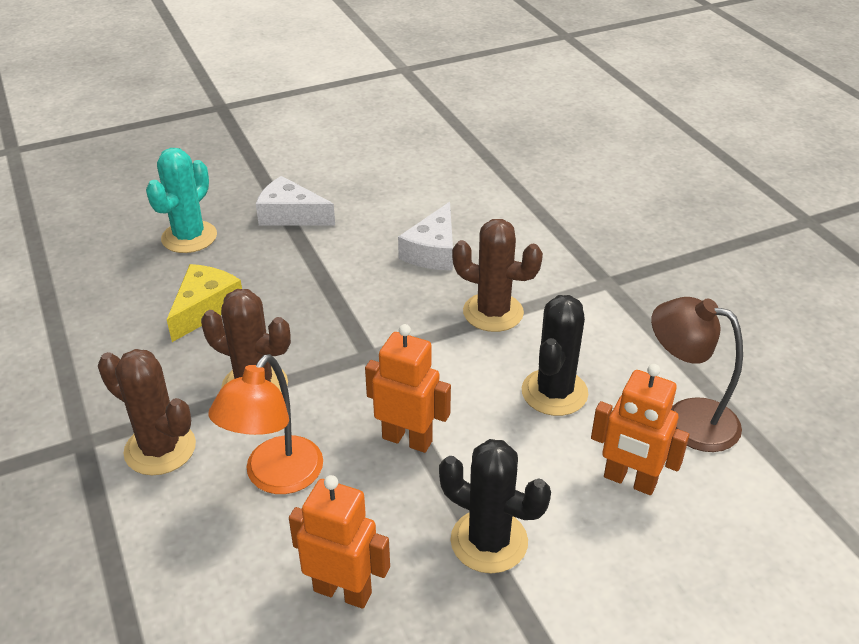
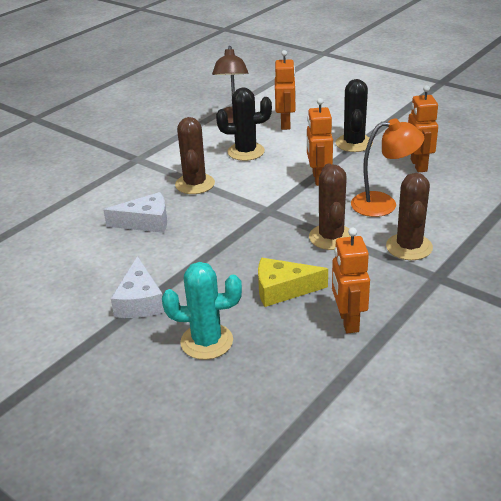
camera: 115 degrees left, 5 degrees down
(107, 333) = (348, 321): none -> orange robot

